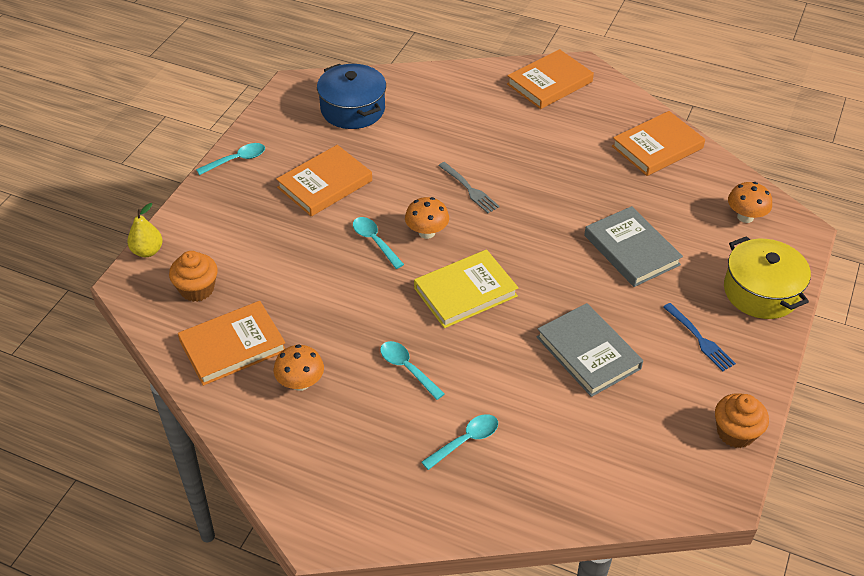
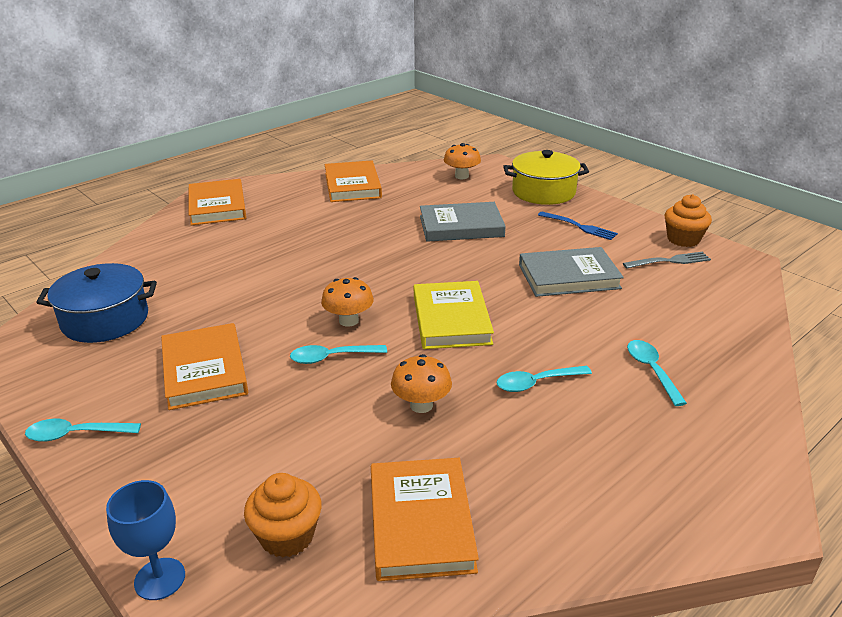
camera: 65 degrees left, 15 degrees down
(147, 251) = (160, 579): yellow pear -> blue goblet
(236, 160) = (76, 434): turquoise spoon -> turquoise spoon turned 90 degrees counterclockwise
(300, 383) = (518, 472): orange mushroom -> orange mushroom (421, 405)
(469, 189) = (311, 281): grey fork -> grey fork (669, 261)
(699, 339) = (579, 226): blue fork -> blue fork turned 45 degrees clockwise

